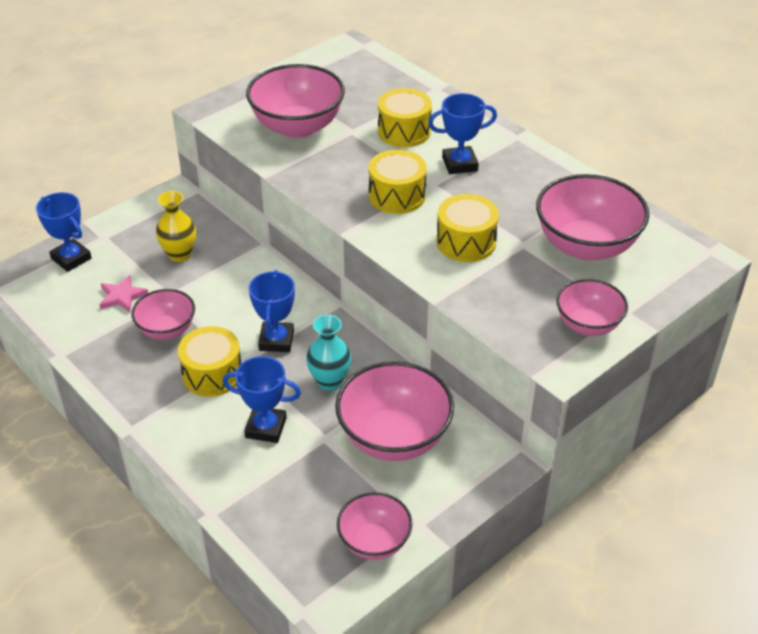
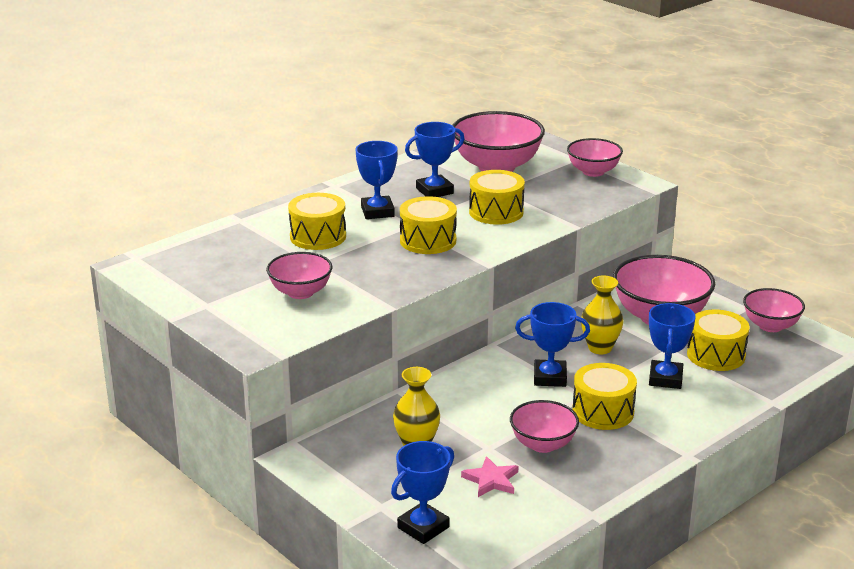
camera: 90 degrees left, 15 degrees down
(297, 127) = (300, 292): pink bowl -> pink bowl, size x0.59
(310, 477) = (716, 355): none -> yellow drum
(329, 381) = (600, 348): turquoise vase -> yellow vase
(514, 200) = (434, 191): none -> blue trophy

